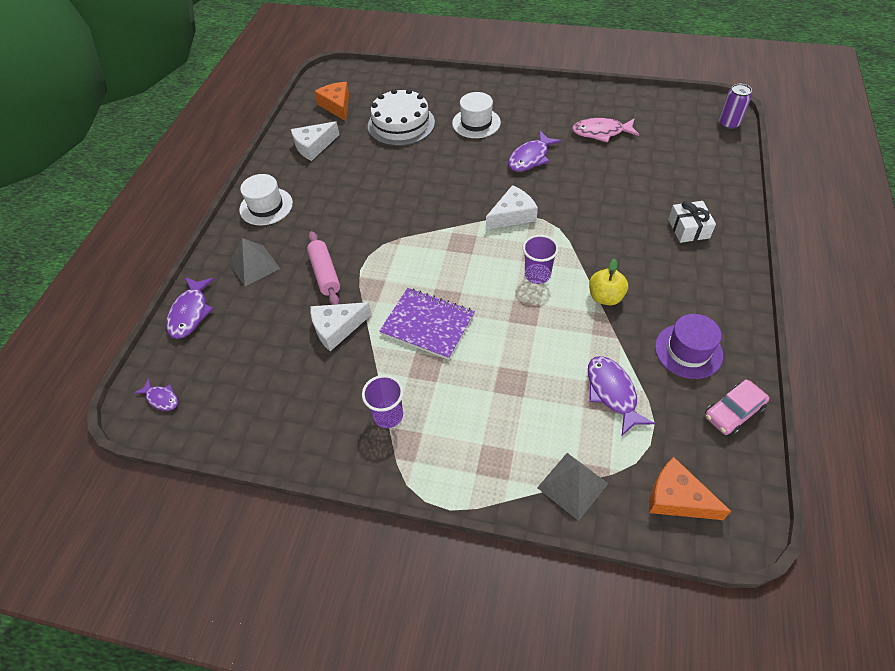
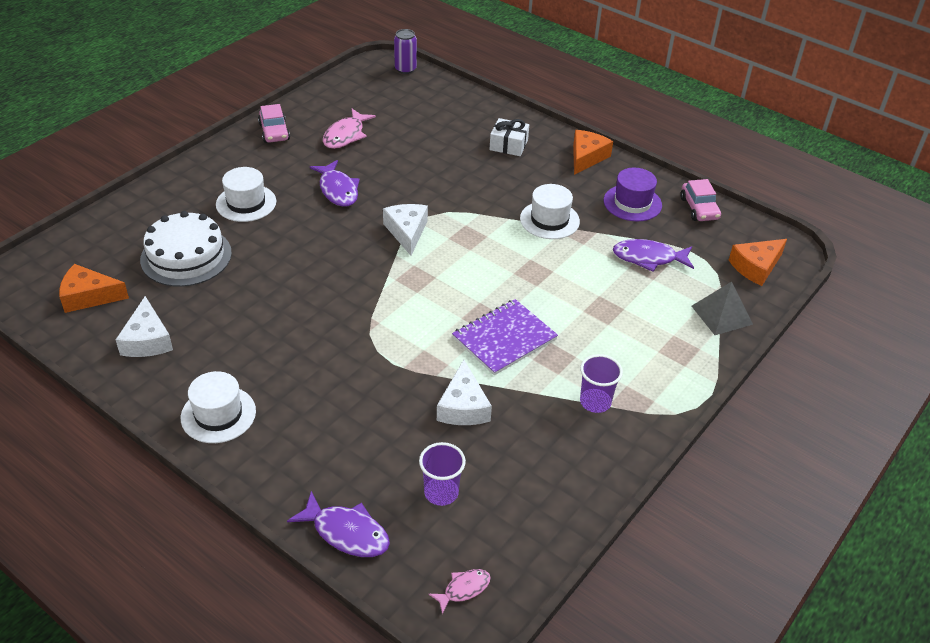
camera: 70 degrees left, 10 degrees down
(161, 398) = (463, 589): purple fish -> pink fish
(254, 265) = (314, 452): grey pyramid -> none
(325, 274) = (377, 393): pink rolling pin -> none
(537, 275) = (495, 247): purple cup -> purple cup (441, 492)
(568, 98) = (274, 132): none -> pink car
(605, 297) = (549, 220): yellow apple -> white hat
(727, 290) = (586, 157): none -> orange cheese

